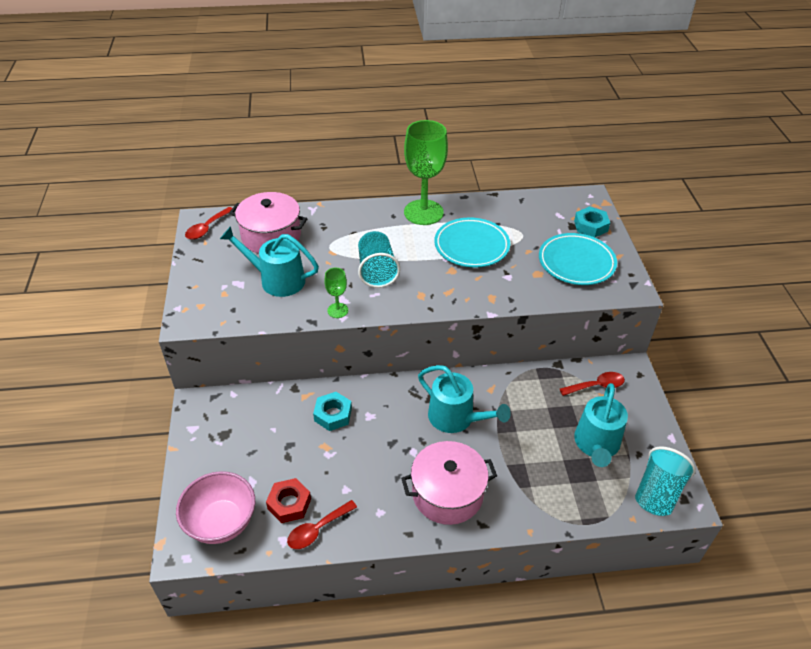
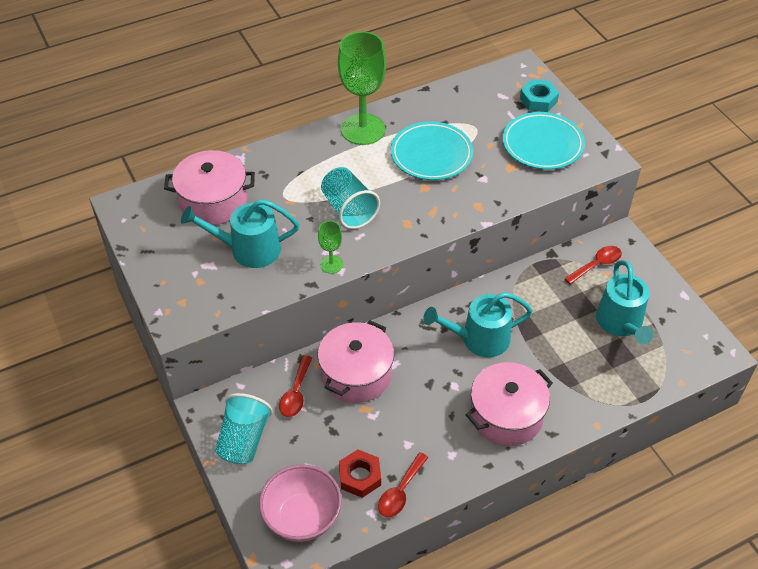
camera: 20 degrees left, 5 degrees up
(207, 228) = (135, 211): red spoon -> red spoon (296, 393)
(333, 414) = (356, 374): turquoise nut -> pink pot
(456, 418) = (479, 339): turquoise watering can -> turquoise watering can turned 150 degrees clockwise
(657, 493) = (692, 351): turquoise cup -> turquoise cup (244, 440)

